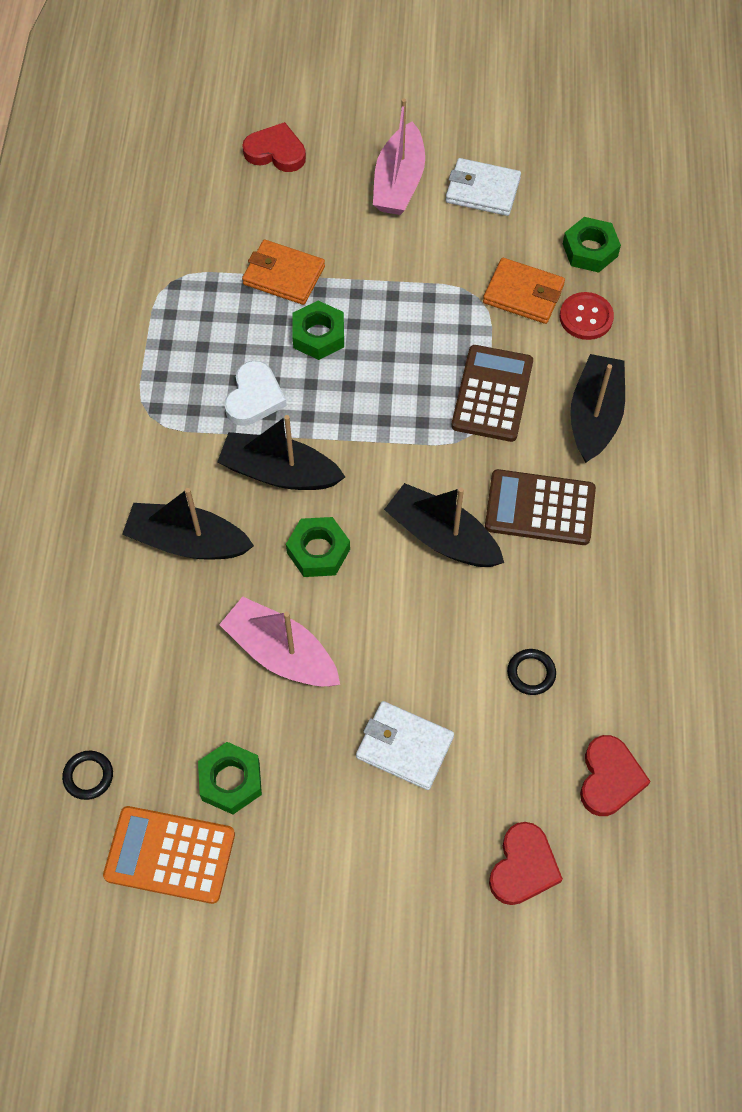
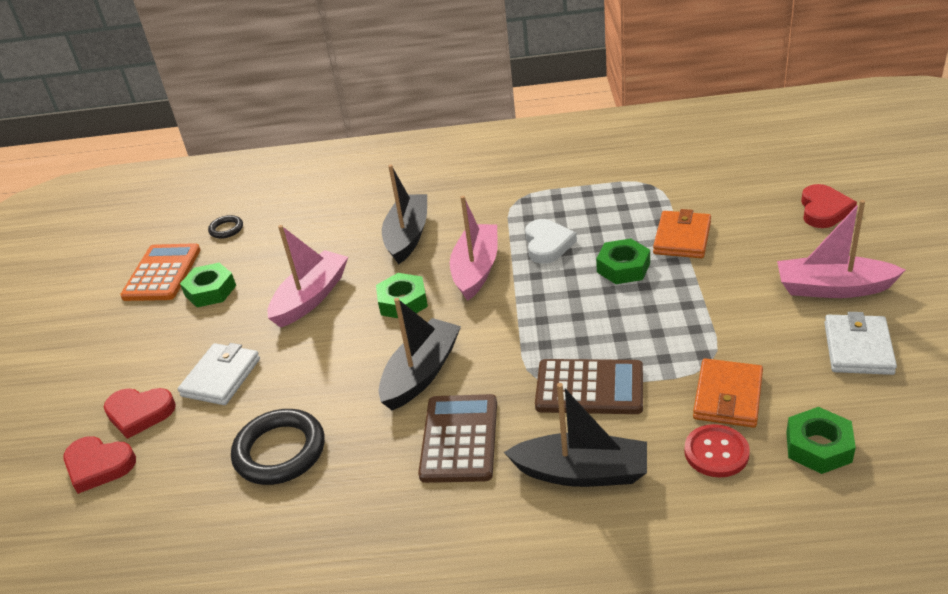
camera: 90 degrees right, 25 degrees down
(254, 397) = (547, 244): white heart -> white heart turned 105 degrees counterclockwise
(279, 472) = (476, 270): black boat -> pink boat
(531, 673) = (280, 451): black ring -> black ring, size x2.00
(609, 778) = (165, 521): red heart -> red heart (139, 413)

